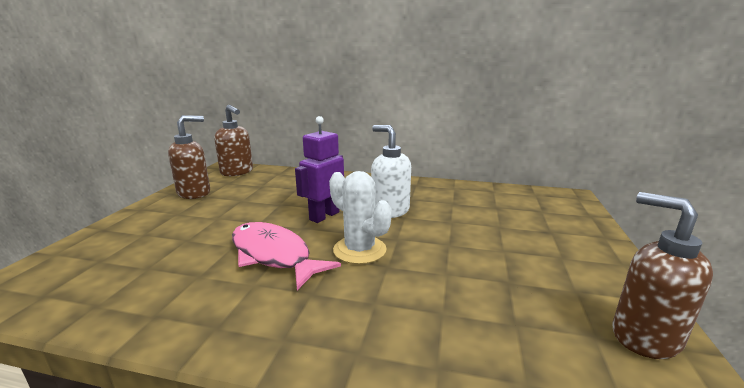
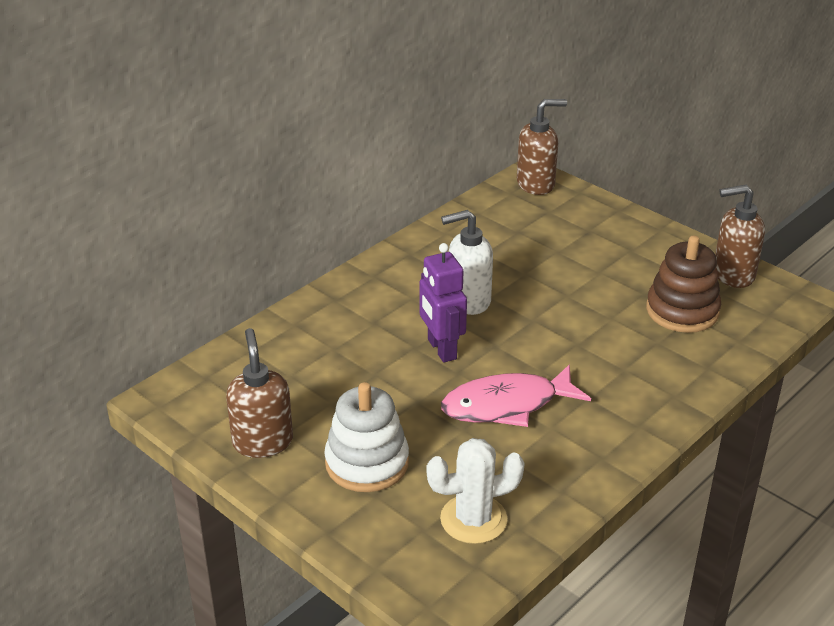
camera: 60 degrees left, 15 degrees up
(180, 223) = (367, 463): none -> white stacking toy
(237, 172) = (203, 389): brown soap dispenser -> brown soap dispenser (536, 184)
(359, 250) = (538, 349): white cactus -> white cactus (473, 519)
(517, 314) = (682, 311): none -> brown stacking toy

